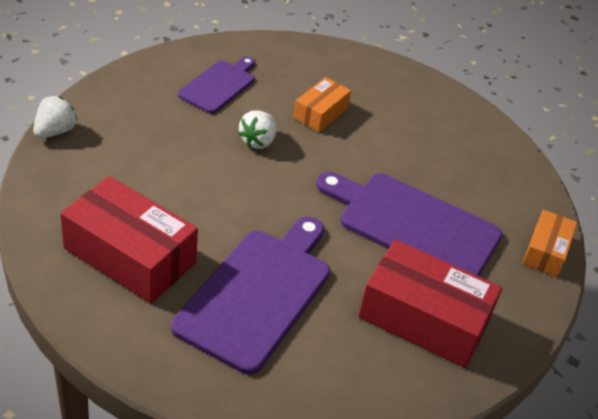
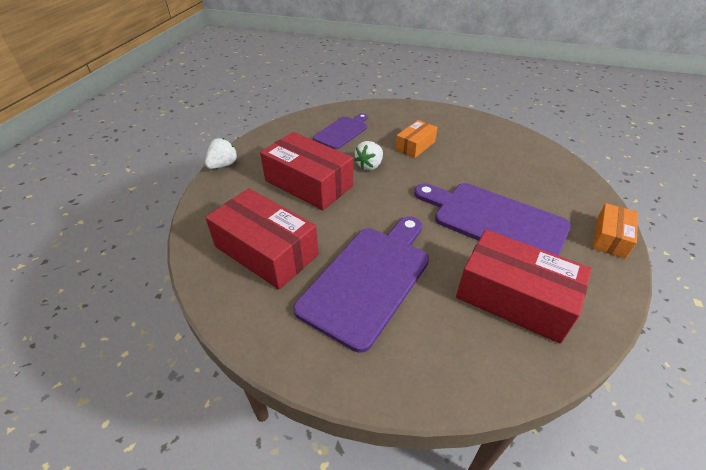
camera: 10 degrees right, 0 degrees up
(176, 165) = (308, 183): none -> red box

